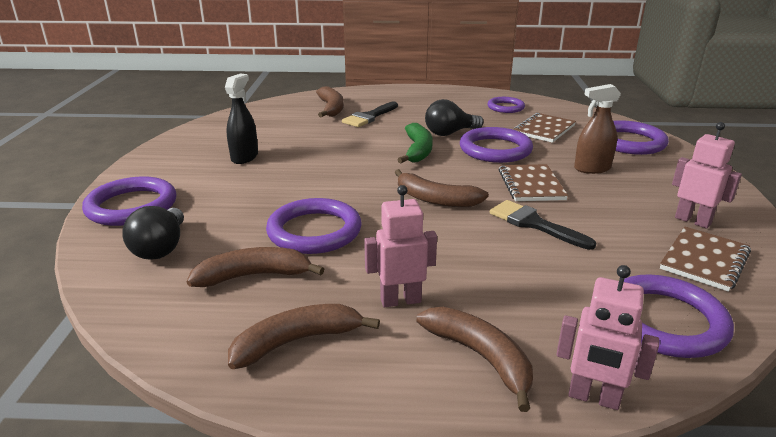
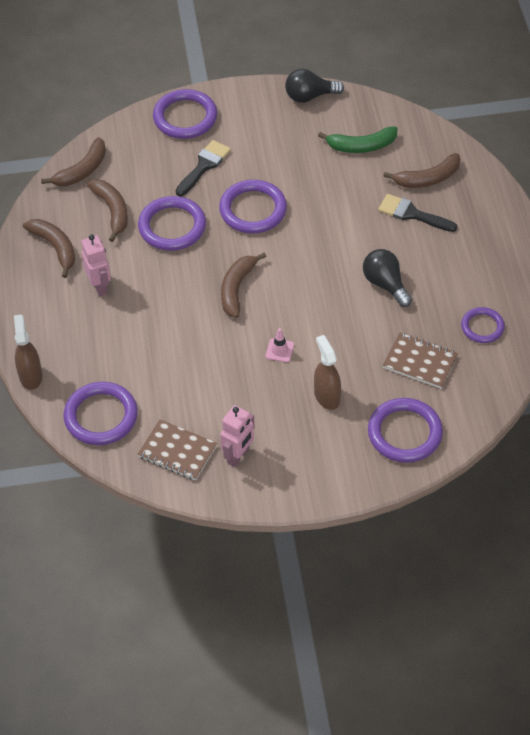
camera: 80 degrees right, 25 degrees up
(161, 248) = (134, 155): black light bulb -> black light bulb (310, 96)
(244, 157) = (285, 150): black spray bottle -> none
(418, 150) = (333, 265): green banana -> green banana (361, 146)
(480, 357) = (54, 328): brown banana -> brown banana (82, 170)
(495, 149) = (352, 322): purple ring -> purple ring (253, 210)
(531, 185) = (279, 350): brown notebook -> pink traffic cone
(534, 224) = (210, 352): black brush -> black brush (204, 166)
(593, 398) = (30, 376): pink robot -> brown spray bottle

